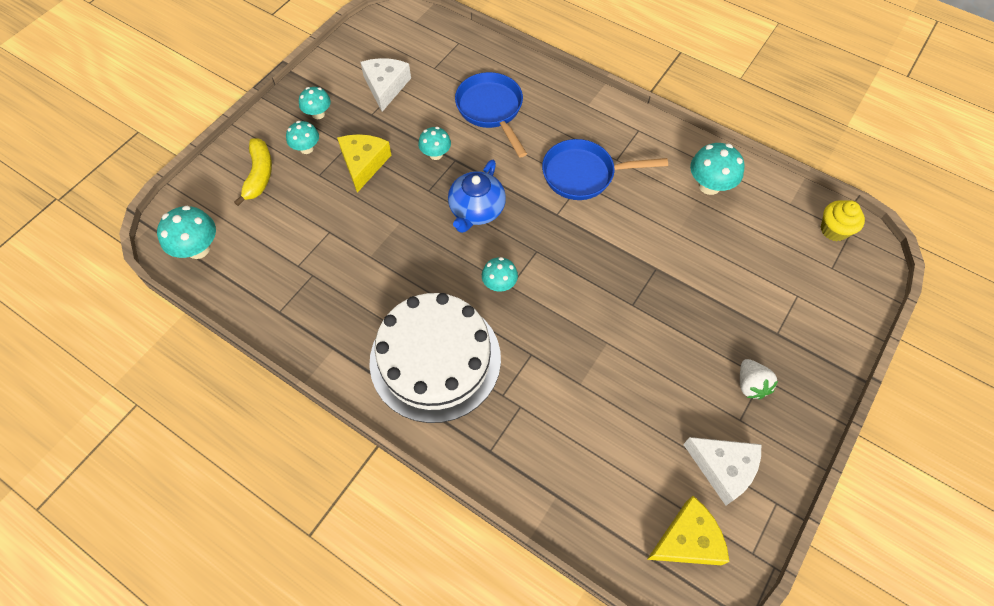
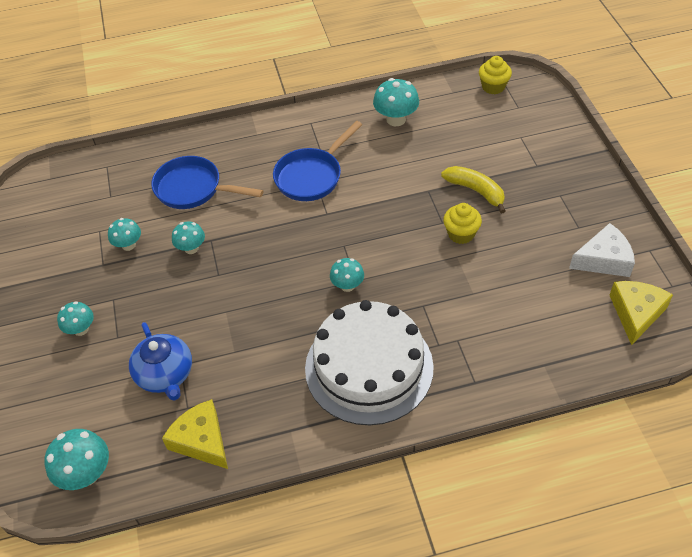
camera: 45 degrees left, 10 degrees down
(259, 175) = (66, 380): yellow banana -> yellow banana (476, 191)
(318, 114) = (57, 299): turquoise mushroom -> turquoise mushroom (128, 245)
(363, 164) = (143, 300): yellow cheese -> yellow cheese (201, 440)
(386, 86) = (88, 238): white cheese -> none
(476, 210) = (270, 257): blue teapot -> blue teapot (165, 375)
(634, 328) = (461, 234): none -> yellow cupcake
(750, 385) = (559, 204): white strawberry -> none

